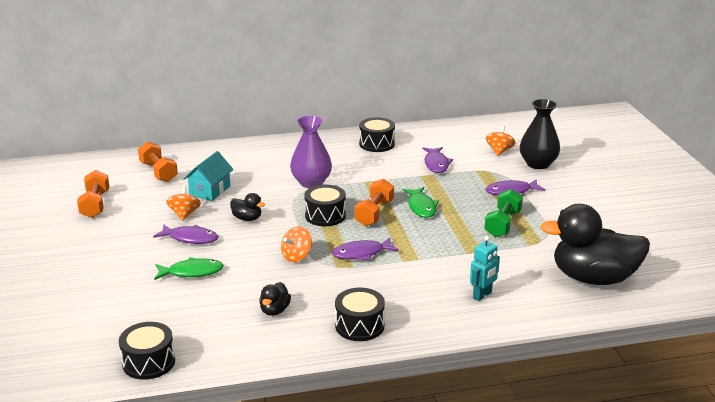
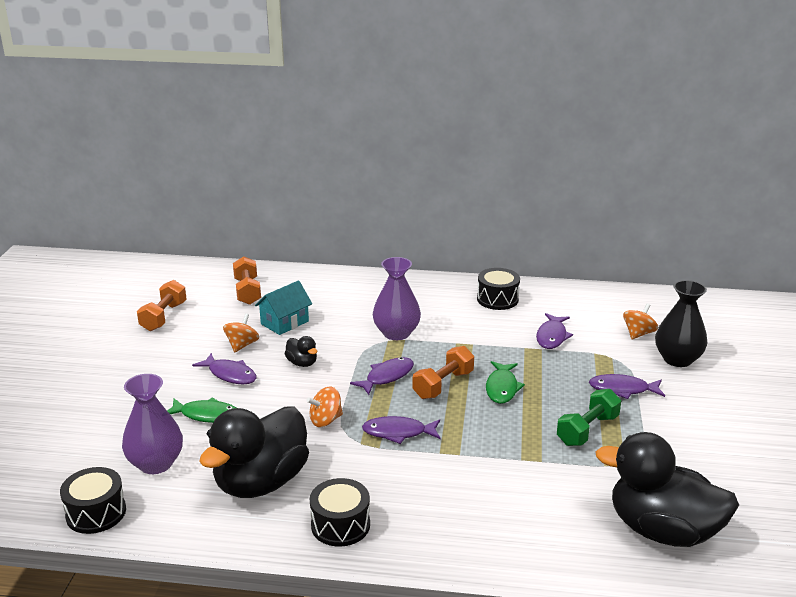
camera: 20 degrees right, 0 degrees up
(174, 316) = (156, 463): none -> purple vase
(275, 310) = (261, 482): black duck -> black duck, size x2.40
(325, 215) = (387, 377): black drum -> purple fish
(482, 295) = (507, 520): turquoise robot -> none

